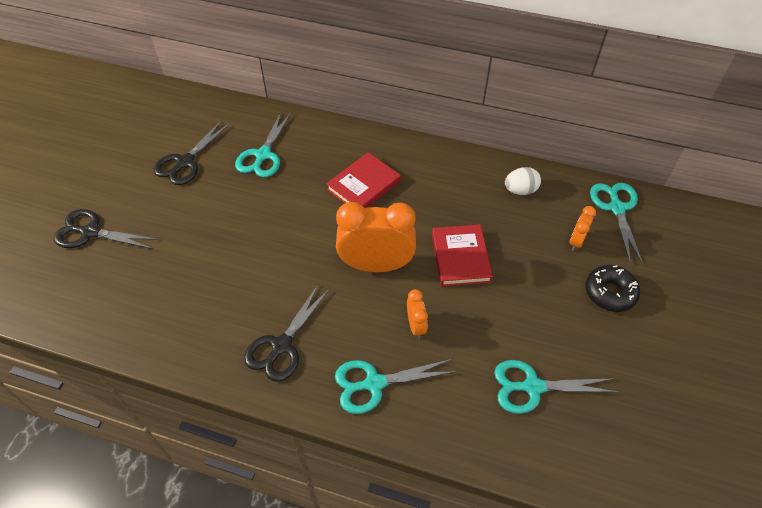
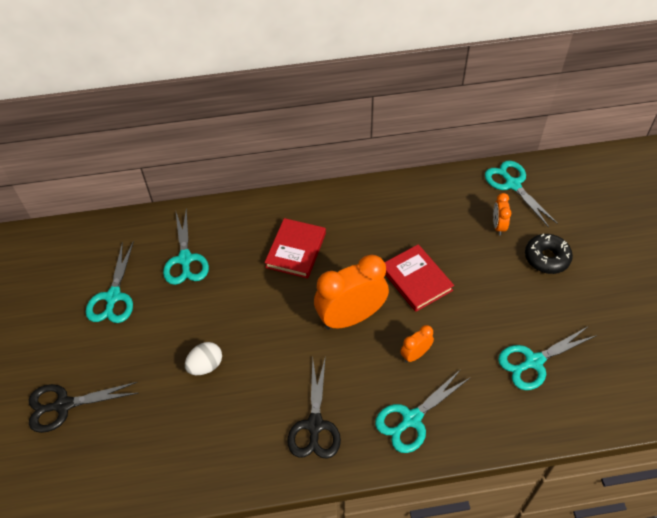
camera: 25 degrees left, 0 degrees up
(185, 162) = (113, 297): black scissors -> turquoise scissors
(416, 326) = (415, 354): orange clock -> orange clock turned 90 degrees counterclockwise
(520, 190) = (430, 200): white egg -> white egg (205, 366)

